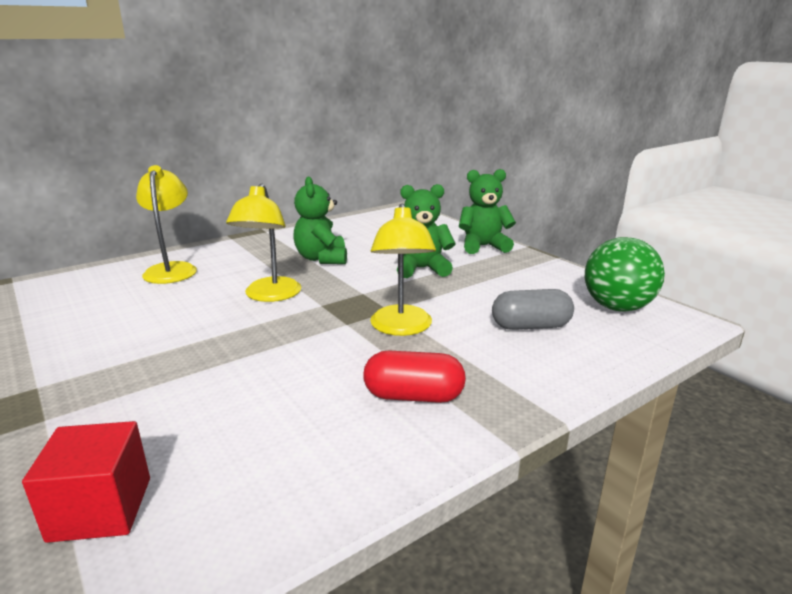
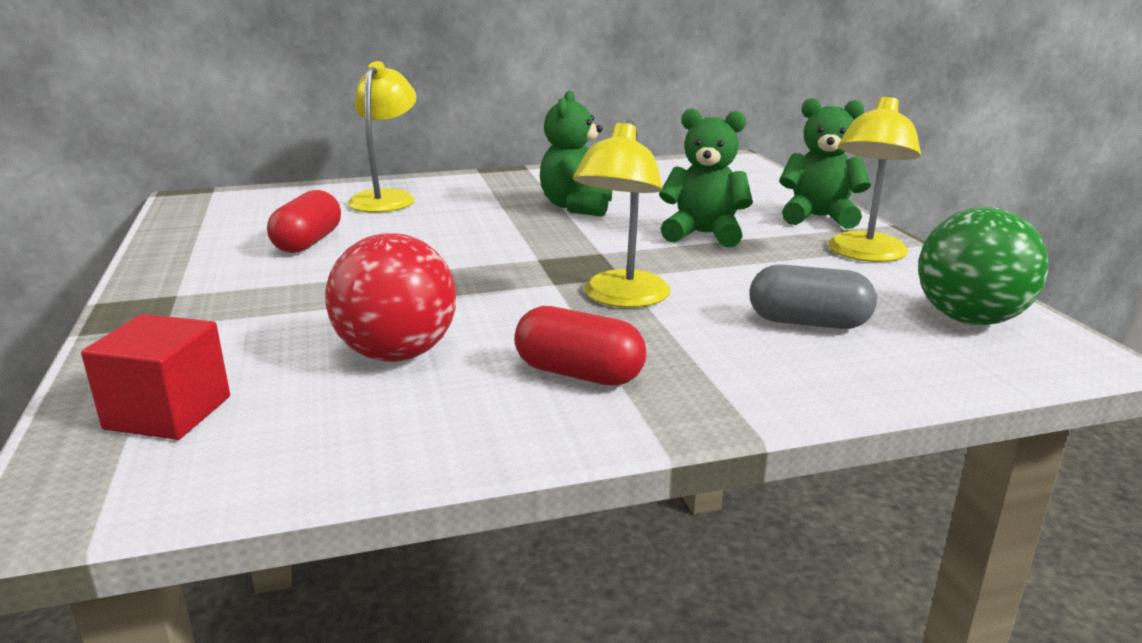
camera: 20 degrees right, 0 degrees up
(129, 318) = (308, 242): none -> red capsule
(268, 407) = (397, 354): none -> red ball
(270, 296) = (481, 240): yellow lamp -> yellow lamp (864, 254)

